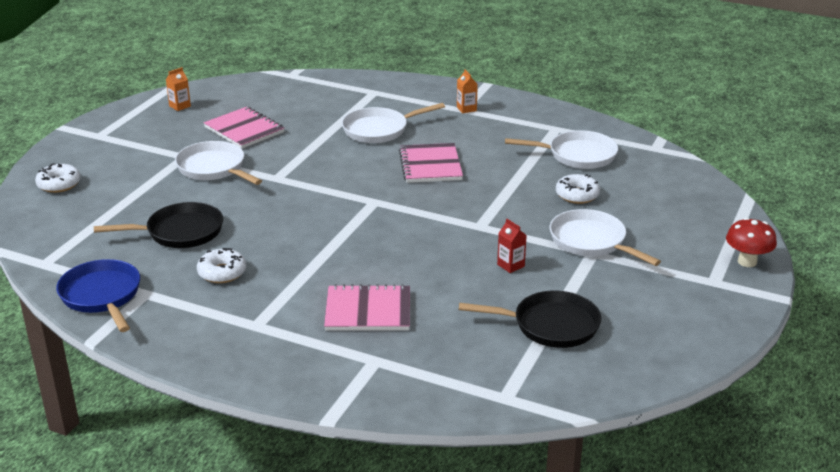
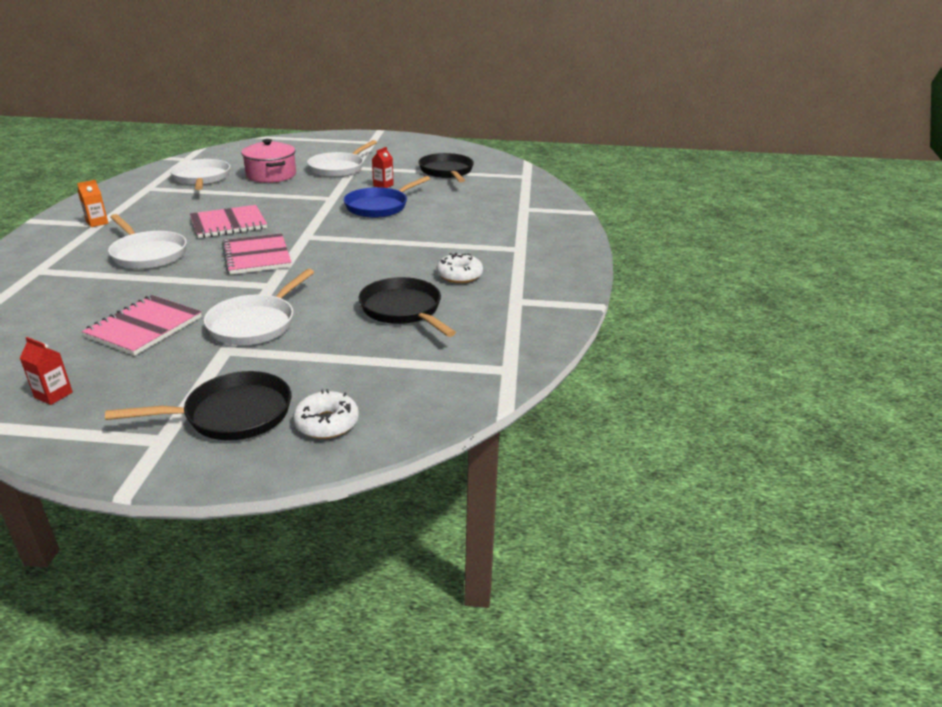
camera: 110 degrees left, 0 degrees up
(102, 155) = (231, 414): none -> black pan
(102, 296) = (536, 319): blue pan -> blue pan (380, 206)
(180, 106) = (53, 395): orange carton -> red carton
(368, 311) = (471, 217): pink notebook -> pink notebook (256, 256)
(577, 195) = (271, 175): white donut -> pink pot
(747, 262) = (344, 136): red mushroom -> none

